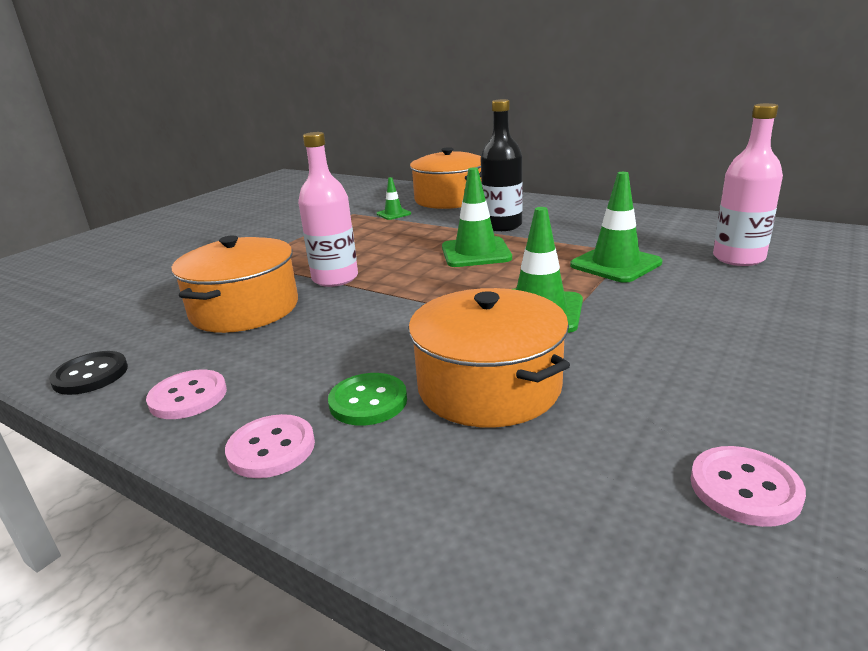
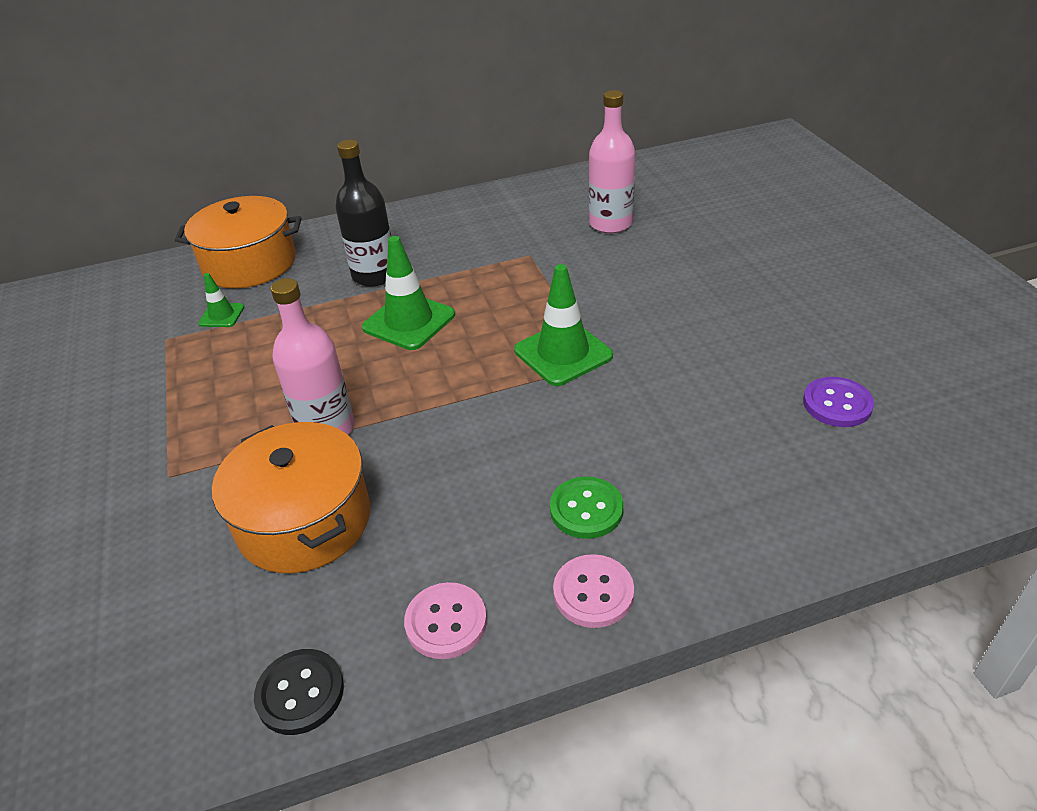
camera: 50 degrees left, 15 degrees up
(489, 386) = (637, 438): orange pot -> none
(615, 264) = (541, 273): green traffic cone -> none
(745, 488) = (837, 404): pink button -> purple button

